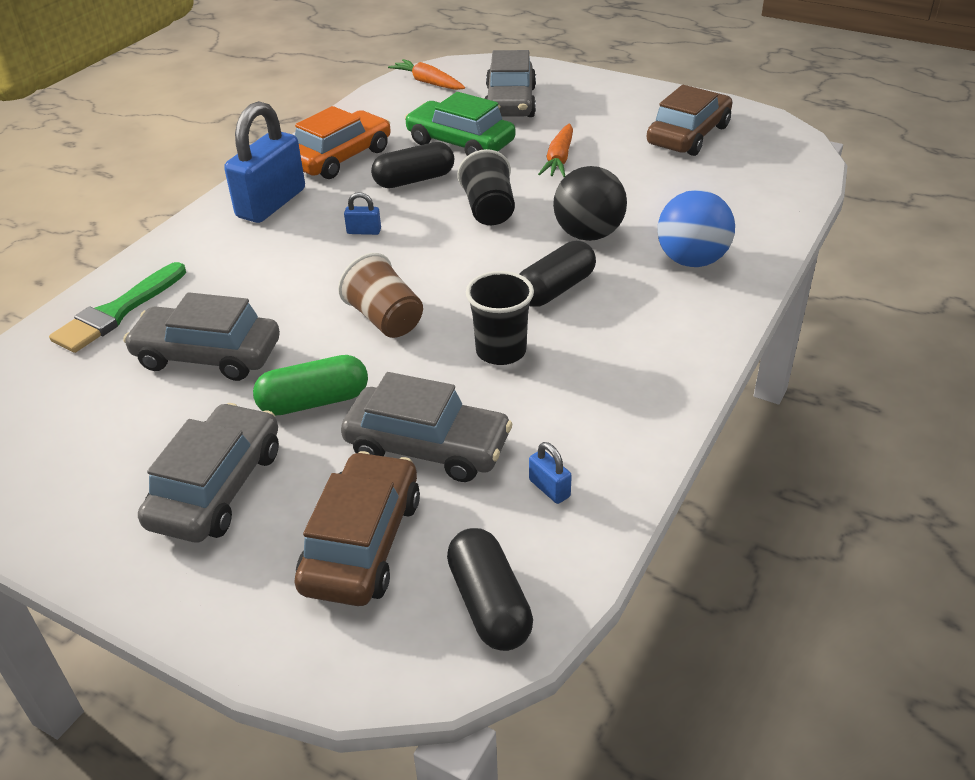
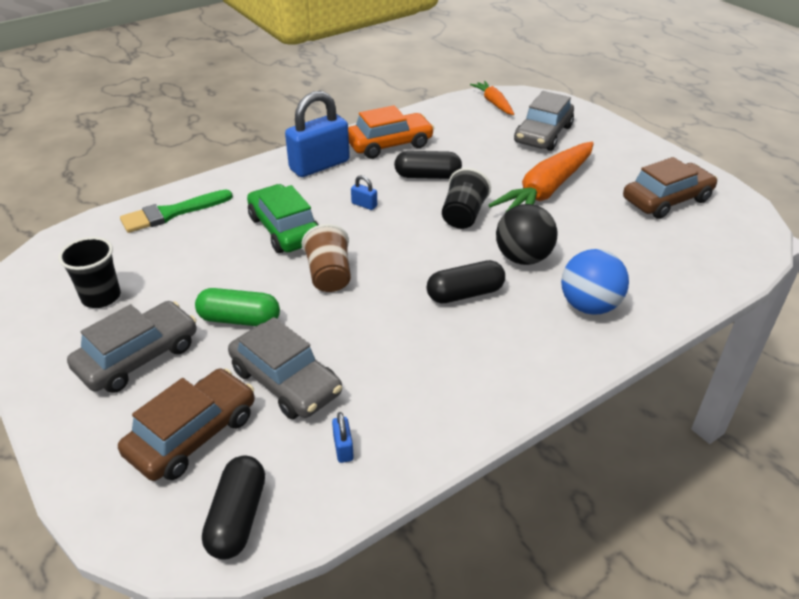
camera: 25 degrees right, 0 degrees up
(207, 355) = (201, 262): grey car -> none
(460, 143) = (482, 156): green car -> green car (284, 229)
(501, 351) = (389, 328): black cup -> black cup (101, 297)
(559, 159) = (546, 190): orange carrot -> orange carrot, size x1.88

